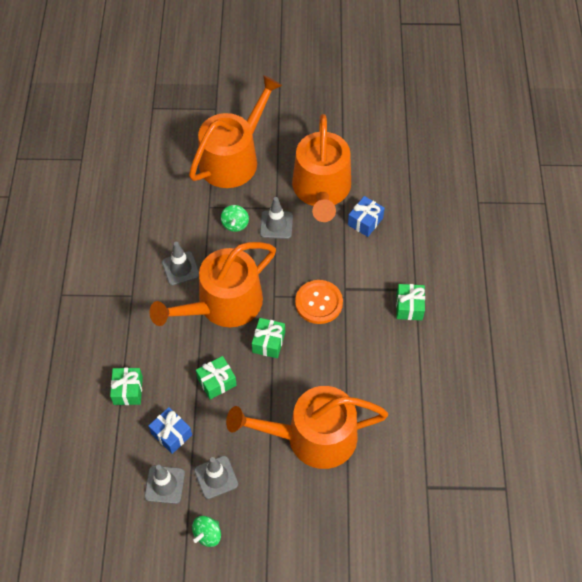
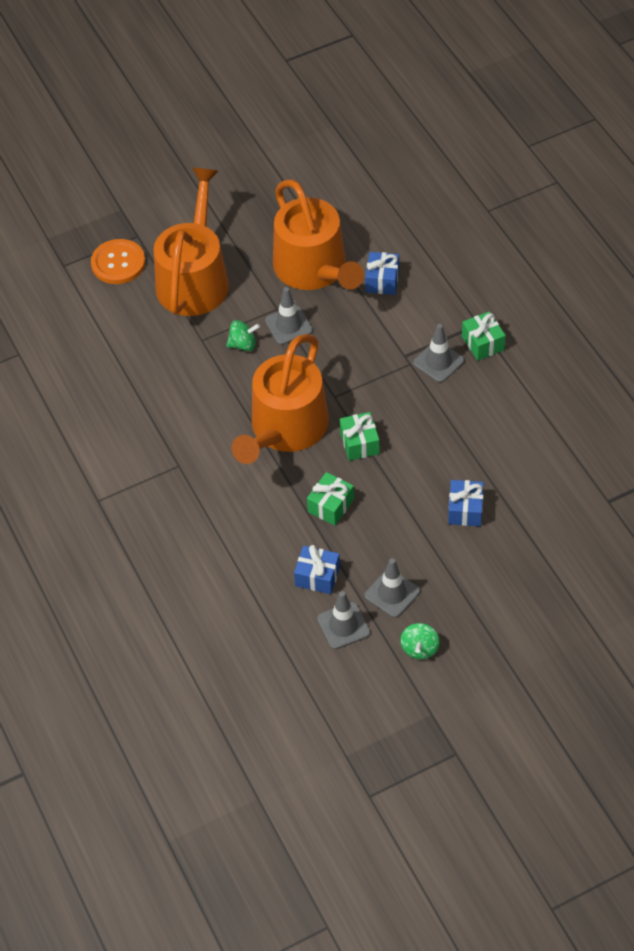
camera: 25 degrees left, 5 degrees down
(128, 390) = (241, 558): green gift -> none
(180, 268) = (214, 415): grey traffic cone -> grey traffic cone (438, 362)
(235, 224) = (243, 344): green spinning top -> green spinning top turned 75 degrees counterclockwise
(312, 437) = (465, 510): orange watering can -> blue gift
(318, 303) = (386, 381): orange button -> orange button (118, 263)

